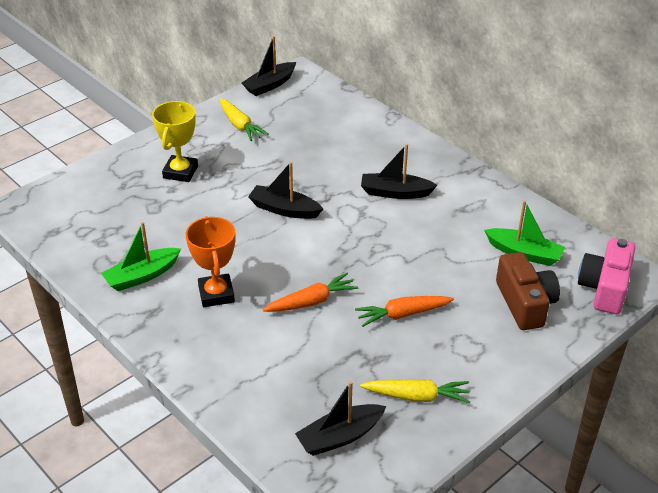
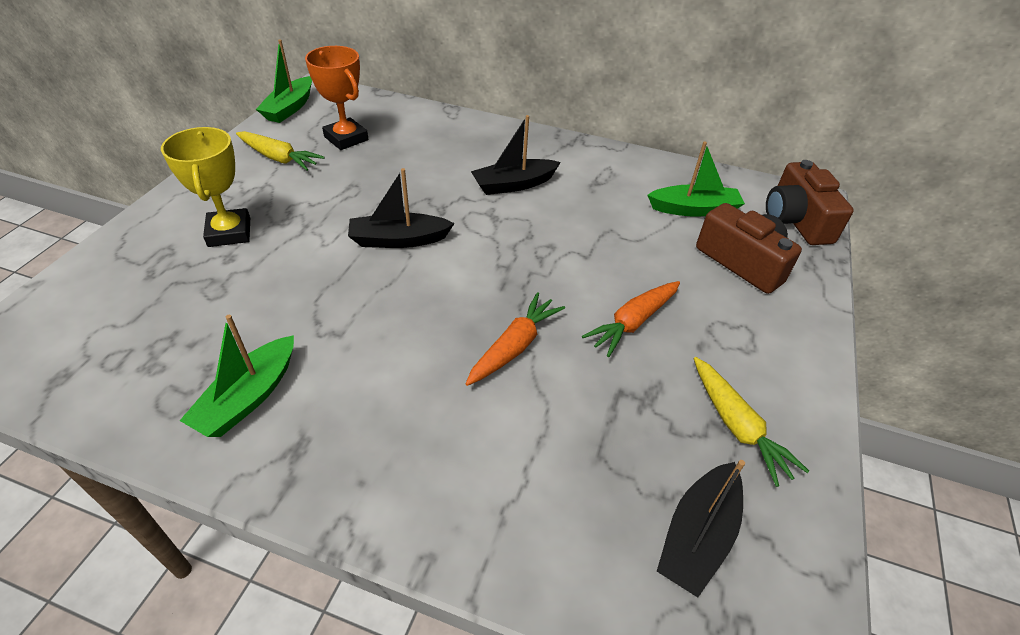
camera: 30 degrees left, 5 degrees up
(216, 294) = (379, 384): orange trophy -> orange trophy (346, 138)
(270, 85) = (289, 108): black boat -> green boat
(417, 396) = (737, 426): yellow carrot -> yellow carrot turned 90 degrees clockwise
(604, 288) = (796, 220): pink camera -> brown camera

